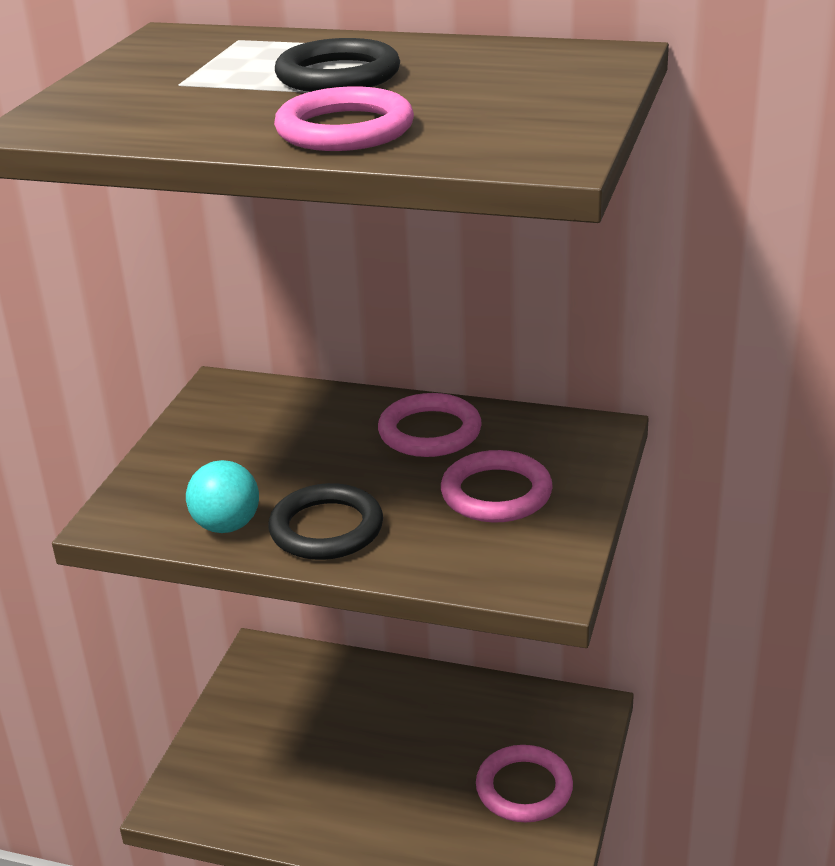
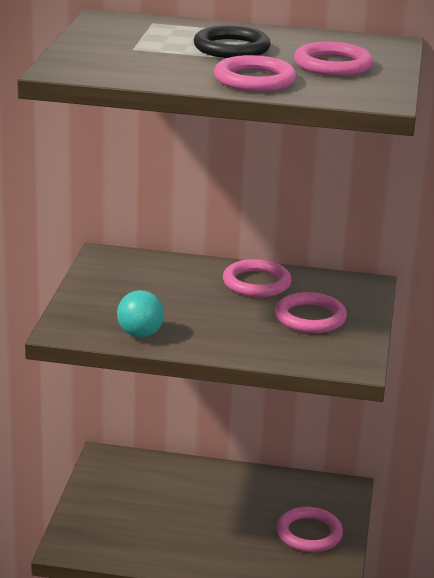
camera: 10 degrees left, 5 degrees down
(326, 528) = (206, 336): black ring -> none
(492, 97) = (332, 65): none -> pink ring

